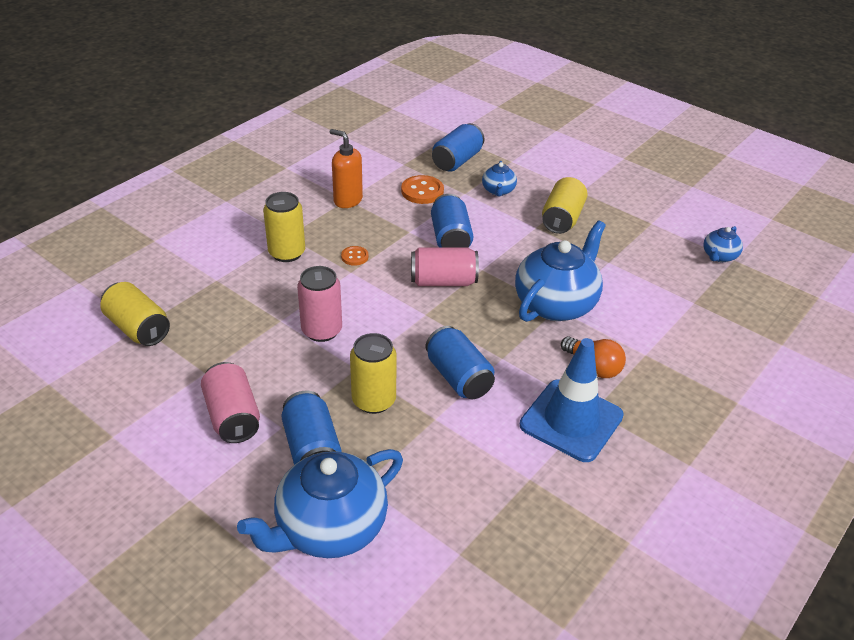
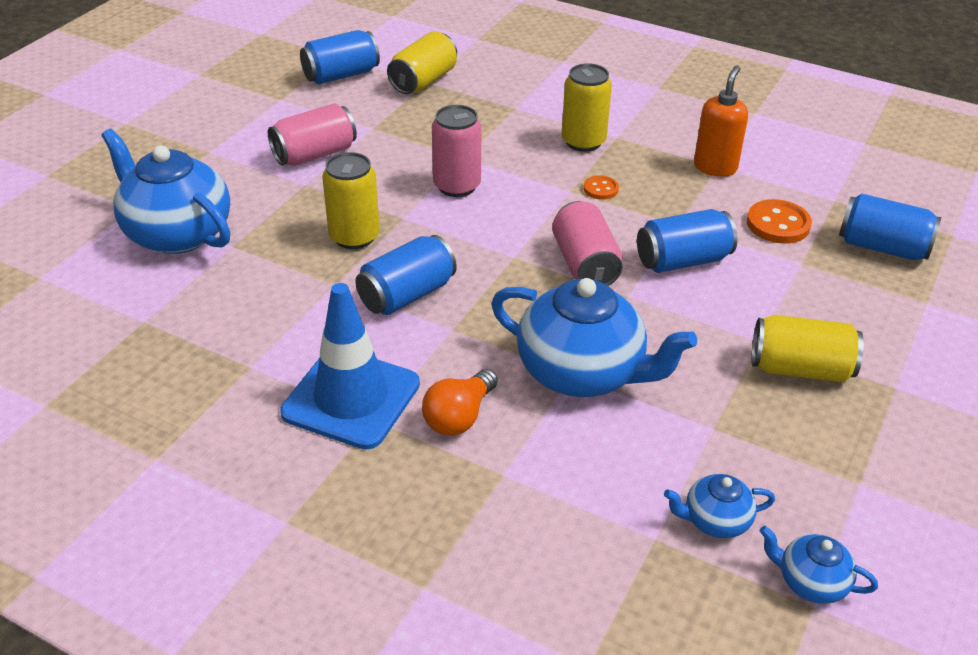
camera: 80 degrees right, 0 degrees up
(311, 448) = (279, 207): blue can -> blue can (341, 75)
(498, 191) = (831, 295): blue teapot -> blue teapot (715, 520)

